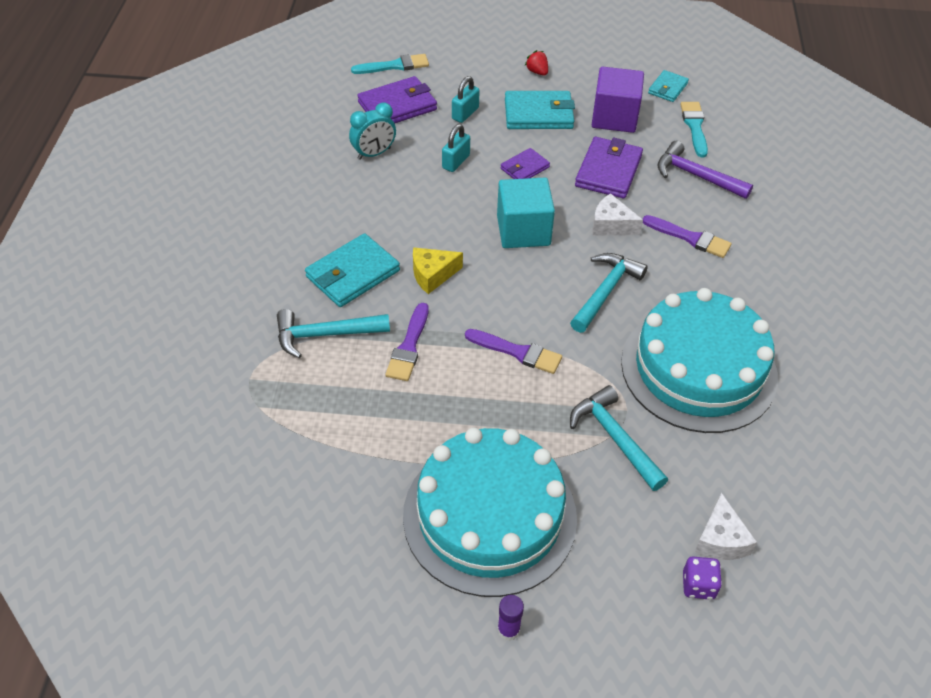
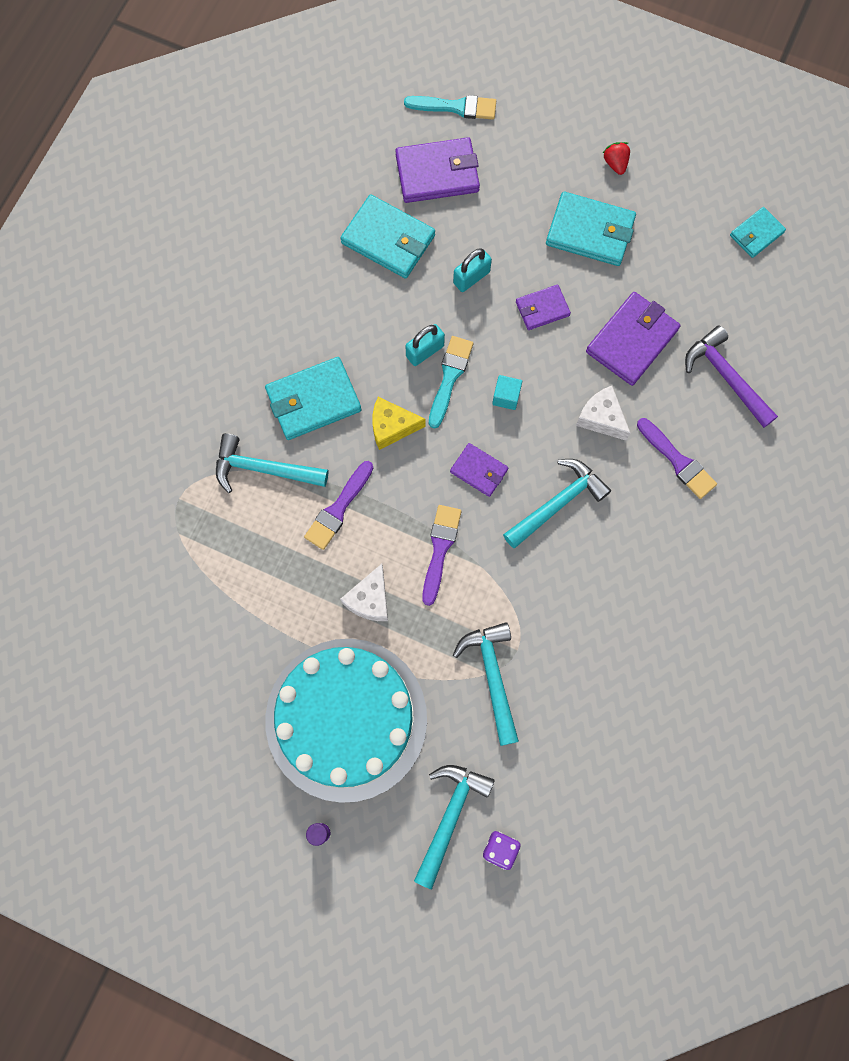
camera: 20 degrees right, 25 degrees up
(374, 153) = (388, 239): turquoise clock -> turquoise wallet
(465, 113) = (508, 207): turquoise padlock -> turquoise padlock (425, 351)
(517, 352) = (440, 549): purple brush -> purple brush turned 120 degrees counterclockwise
(523, 230) = (506, 397): turquoise cube -> turquoise cube, size x0.45
(525, 286) = (479, 471): none -> purple wallet
(614, 117) = (674, 262): purple cube -> none
(633, 571) = (450, 816): none -> turquoise hammer
(694, 126) = (759, 303): turquoise brush -> turquoise brush (449, 377)
(698, 368) = (608, 626): turquoise cake -> none
(720, 540) = (541, 813): white cheese -> white cheese (370, 599)

